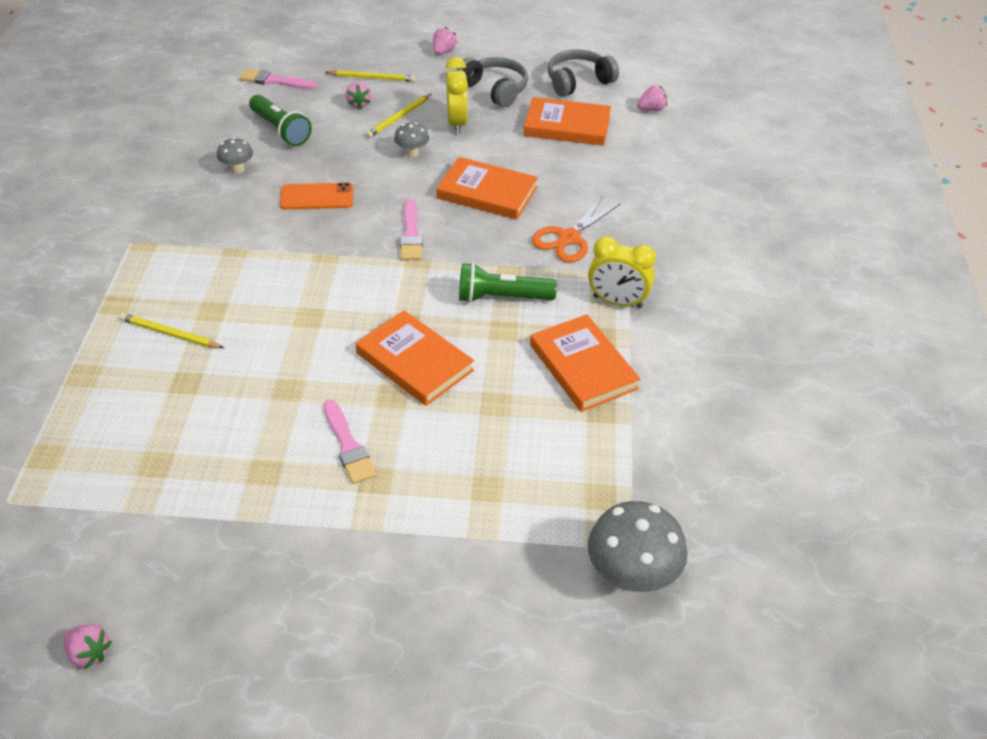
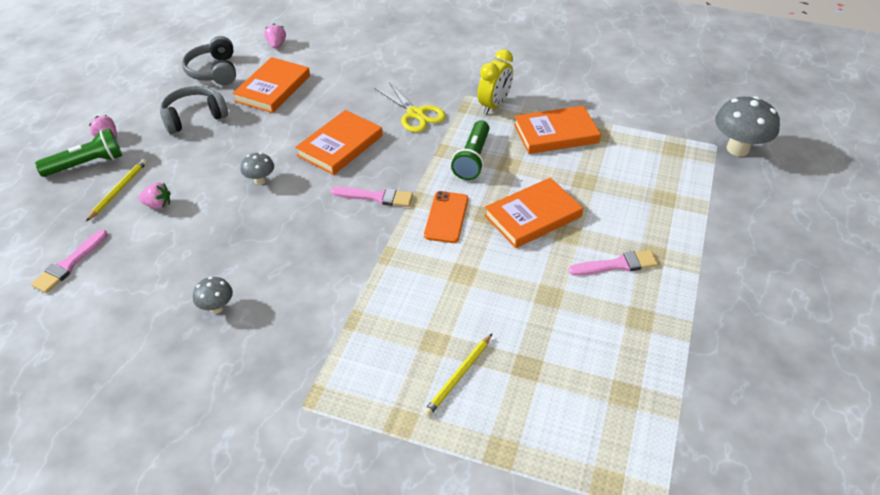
camera: 75 degrees left, 0 degrees up
(89, 653) = (824, 444): pink strawberry -> none
(280, 130) = (166, 268): green flashlight -> green flashlight (86, 164)
(317, 197) = (294, 251): orange phone -> orange phone (446, 217)
(399, 118) = (199, 181): yellow pencil -> none
(457, 123) = (231, 147): yellow clock -> none
(569, 238) = (416, 114): orange scissors -> yellow scissors

